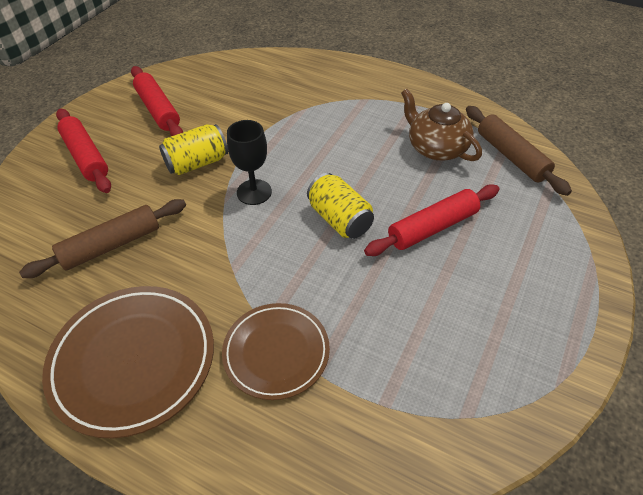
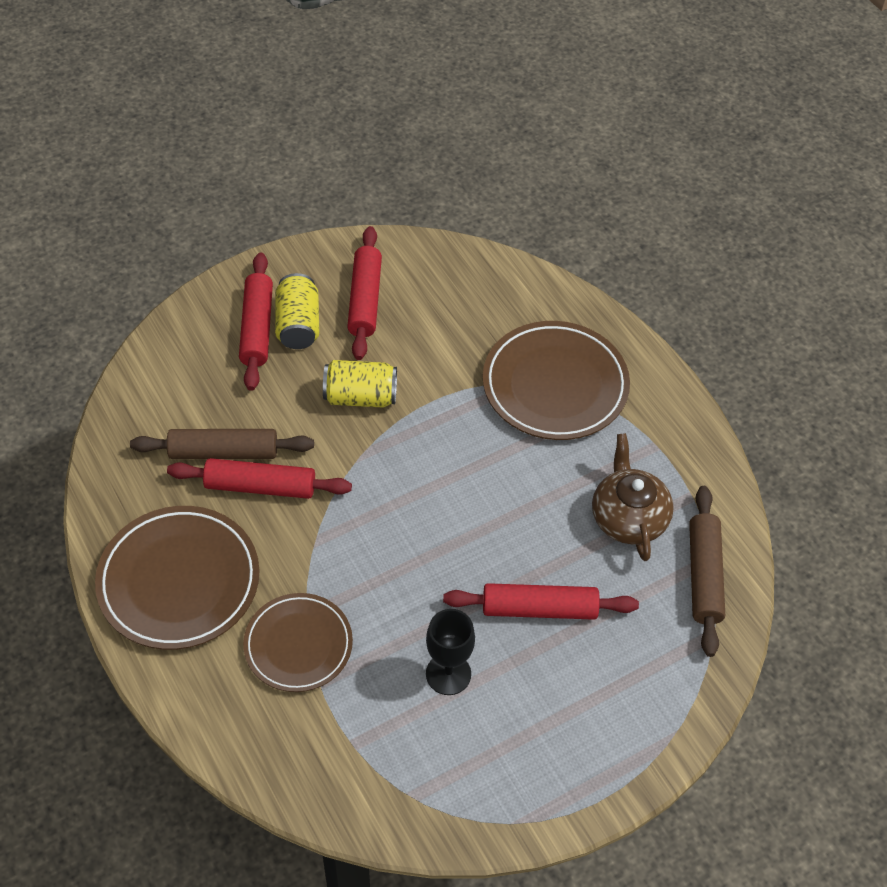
camera: 30 degrees right, 5 degrees up
(159, 254) = (260, 486): none -> red rolling pin
(254, 192) = (393, 465): black goblet -> black goblet (448, 674)
(325, 101) = (555, 385): none -> brown plate
(339, 219) = (454, 546): yellow can -> yellow can (298, 325)

